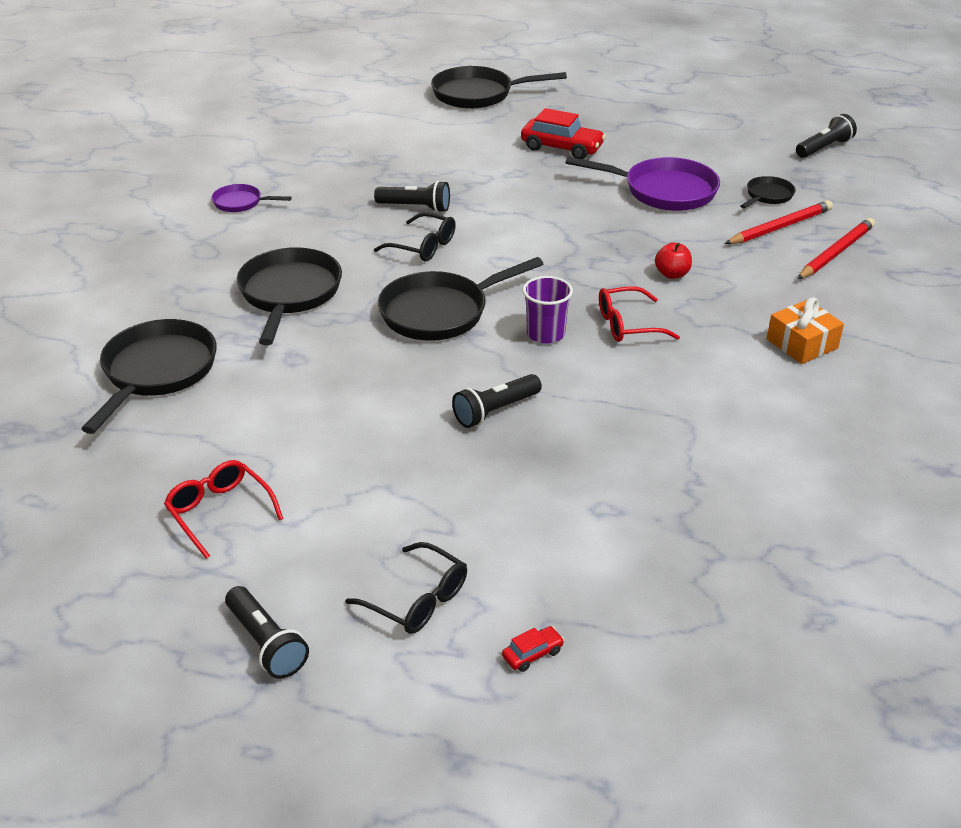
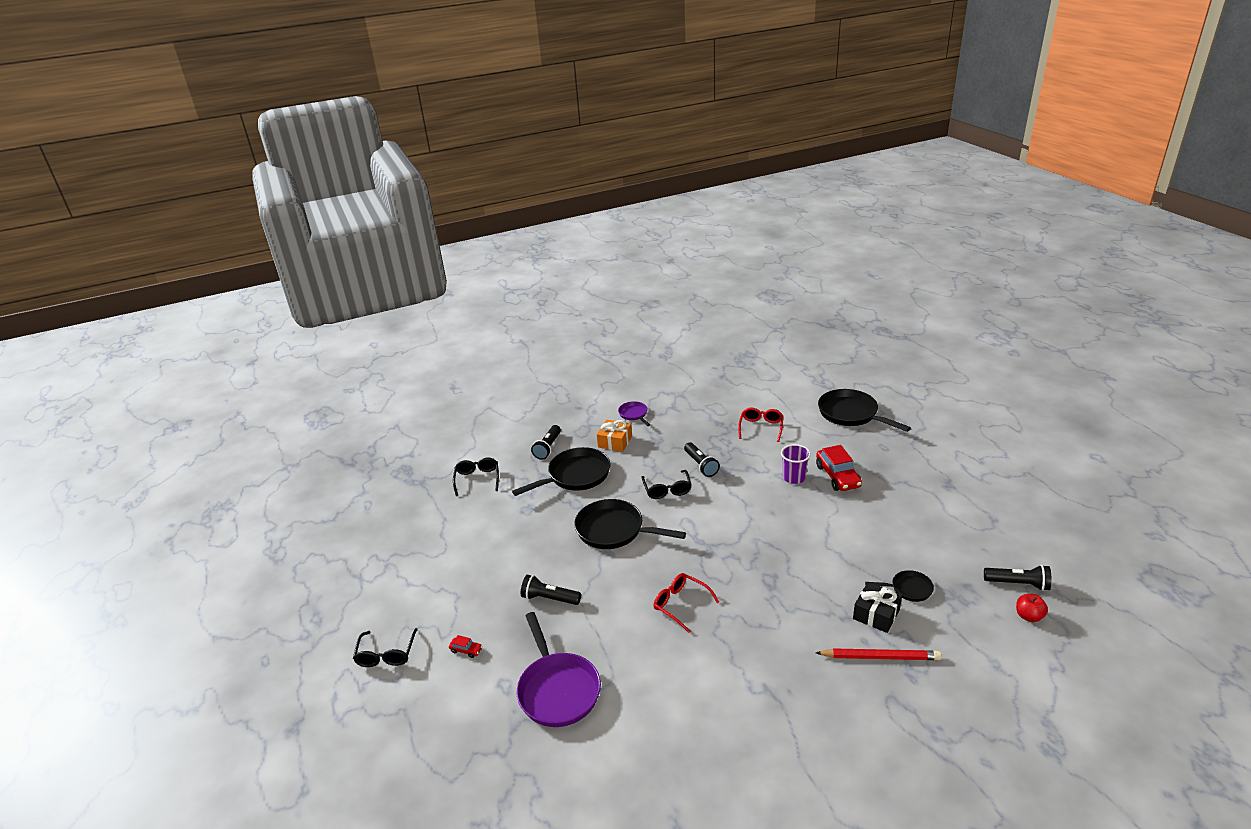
camera: 55 degrees right, 5 degrees down
(157, 372) = (477, 479): black pan -> black glasses
(219, 512) = (399, 557): red glasses -> red glasses (761, 427)
(267, 643) = (328, 624): black flashlight -> black flashlight (548, 448)
(532, 654) = (376, 717): red car -> red car (466, 650)
(545, 334) = (636, 578): purple cup -> purple cup (794, 478)
(664, 191) = (847, 541): purple pan -> purple pan (557, 690)
(672, 274) = (756, 594): red apple -> red apple (1028, 616)
(780, 227) = (876, 614): red pencil -> black gift
(802, 344) = (747, 692): orange gift -> orange gift (615, 442)

